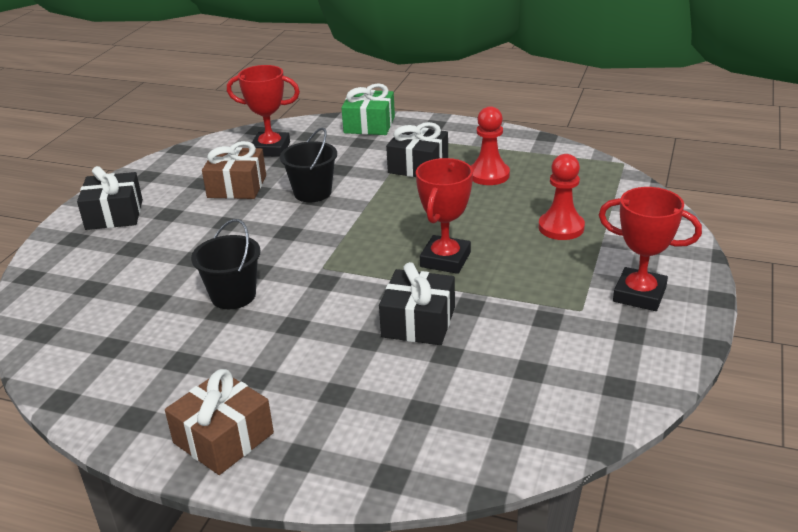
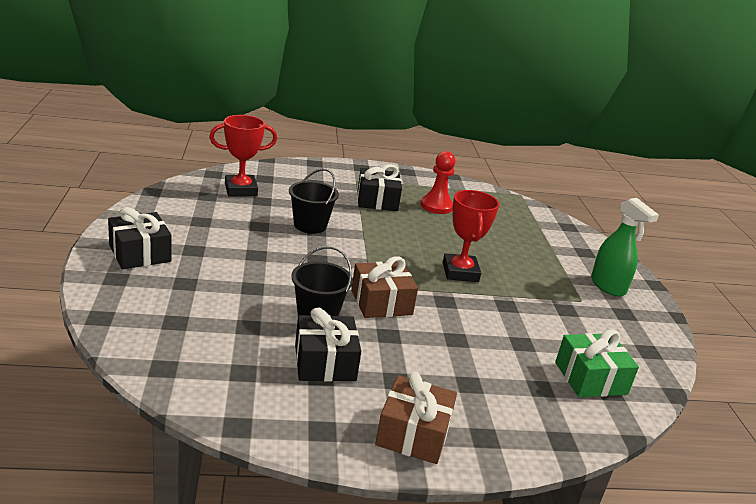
camera: 30 degrees left, 5 degrees down
(237, 186) = (238, 223): brown gift -> brown gift (381, 302)
(369, 125) = (309, 168): green gift -> green gift (590, 378)
(418, 322) = (482, 321): black gift -> black gift (325, 362)
(561, 227) = (519, 243): red pawn -> none
(639, 295) = (608, 286): red trophy -> green spray bottle

